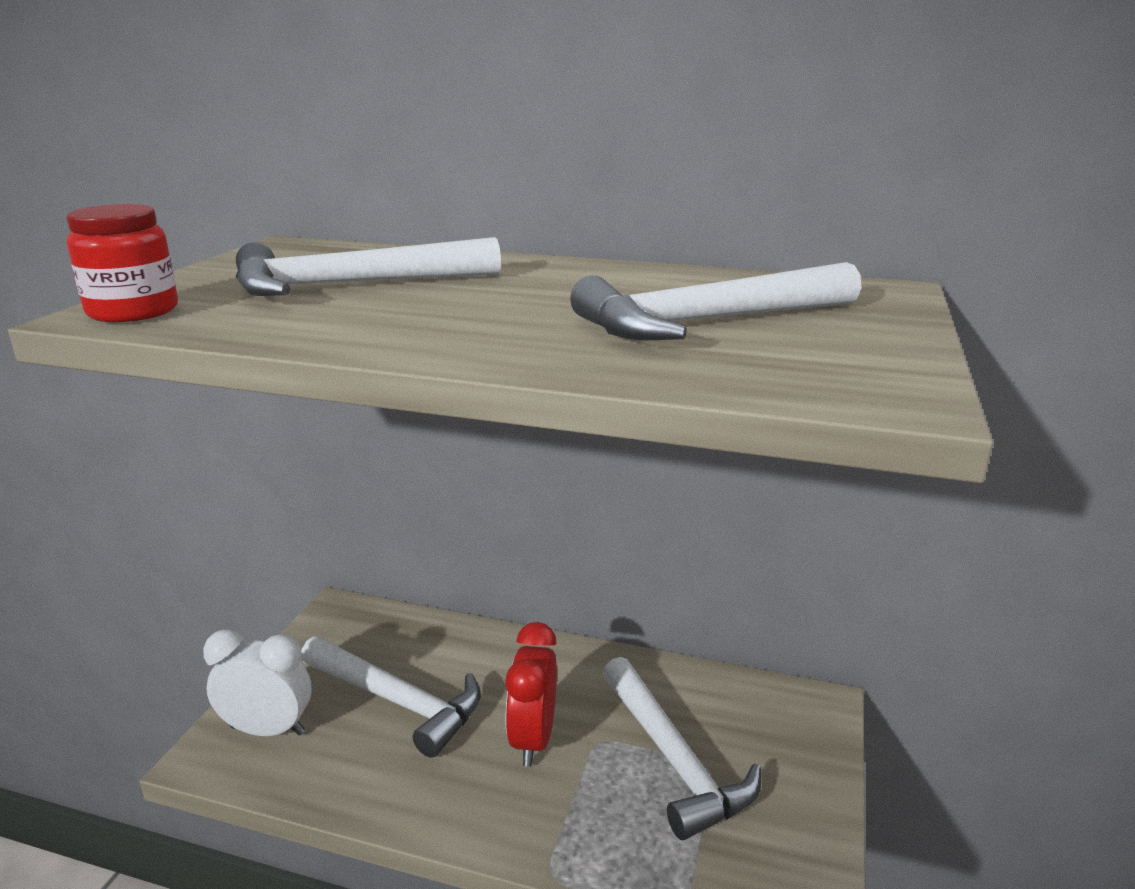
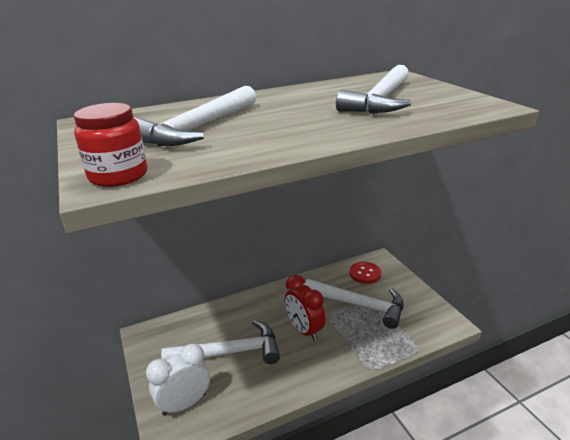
camera: 40 degrees left, 5 degrees up
(757, 713) = (365, 273): none -> red button

